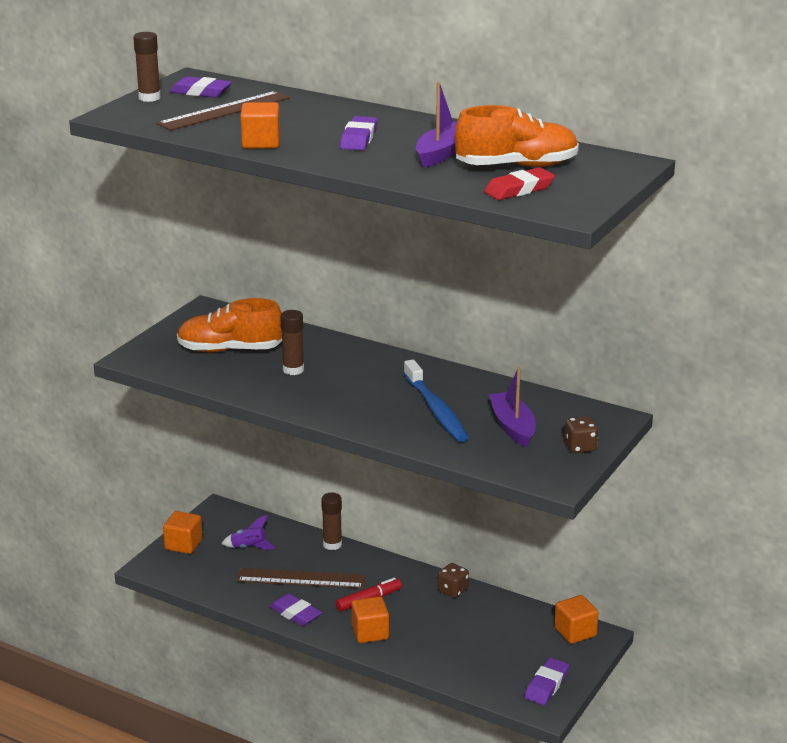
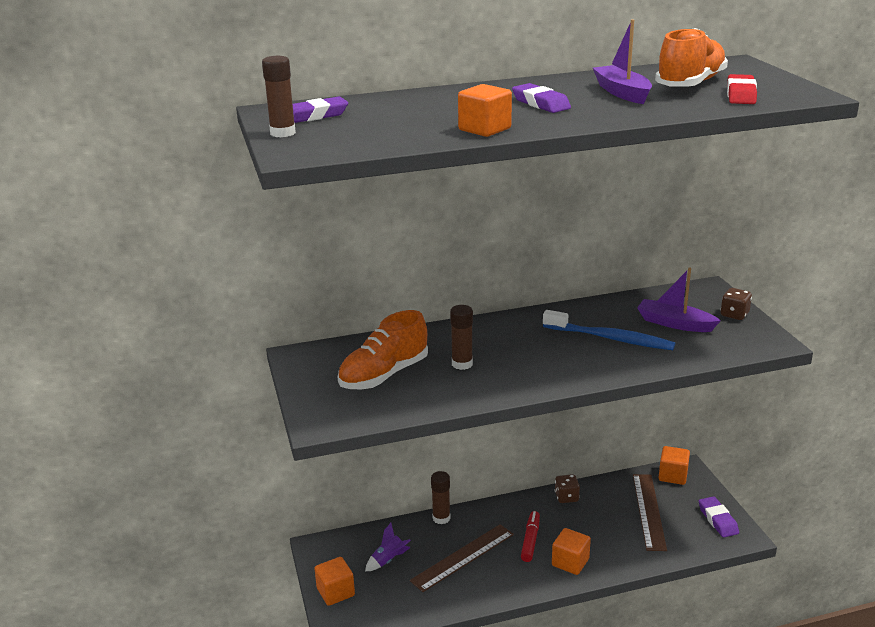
camera: 45 degrees left, 0 degrees up
(224, 111) = (379, 120): brown ruler -> brown ruler (649, 511)
(295, 614) = (503, 585): purple eraser -> none

